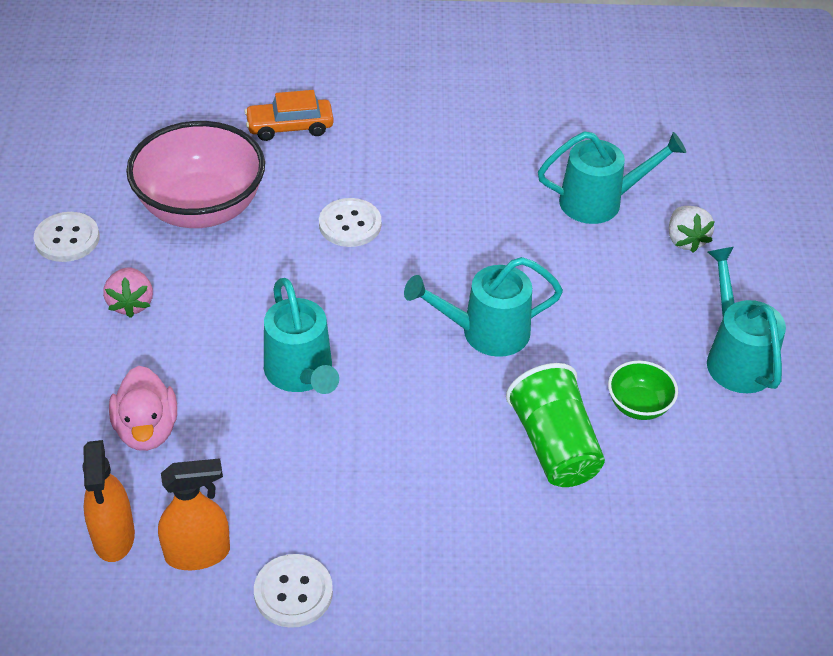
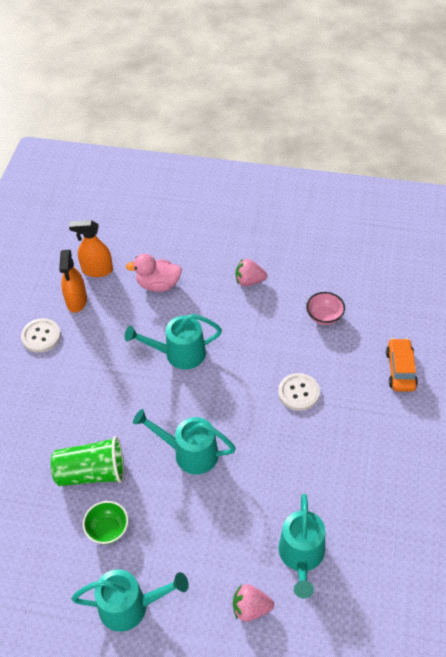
camera: 105 degrees right, 5 degrees up
(67, 239) = (306, 254): white button -> none
(201, 208) = (324, 316): pink bowl -> pink bowl, size x0.46
(484, 332) = (189, 453): turquoise watering can -> turquoise watering can turned 75 degrees counterclockwise
(685, 240) = (251, 608): white strawberry -> pink strawberry

